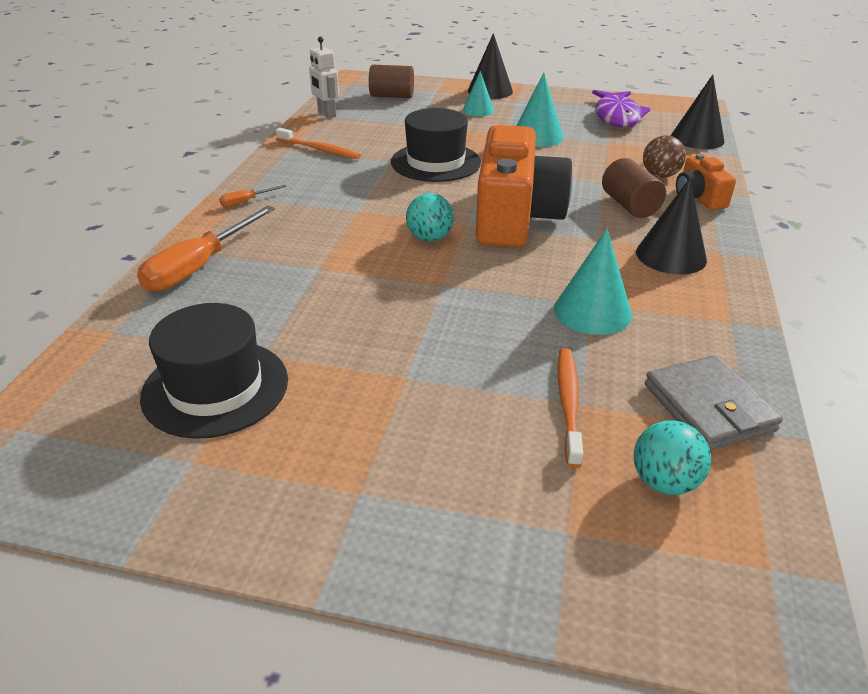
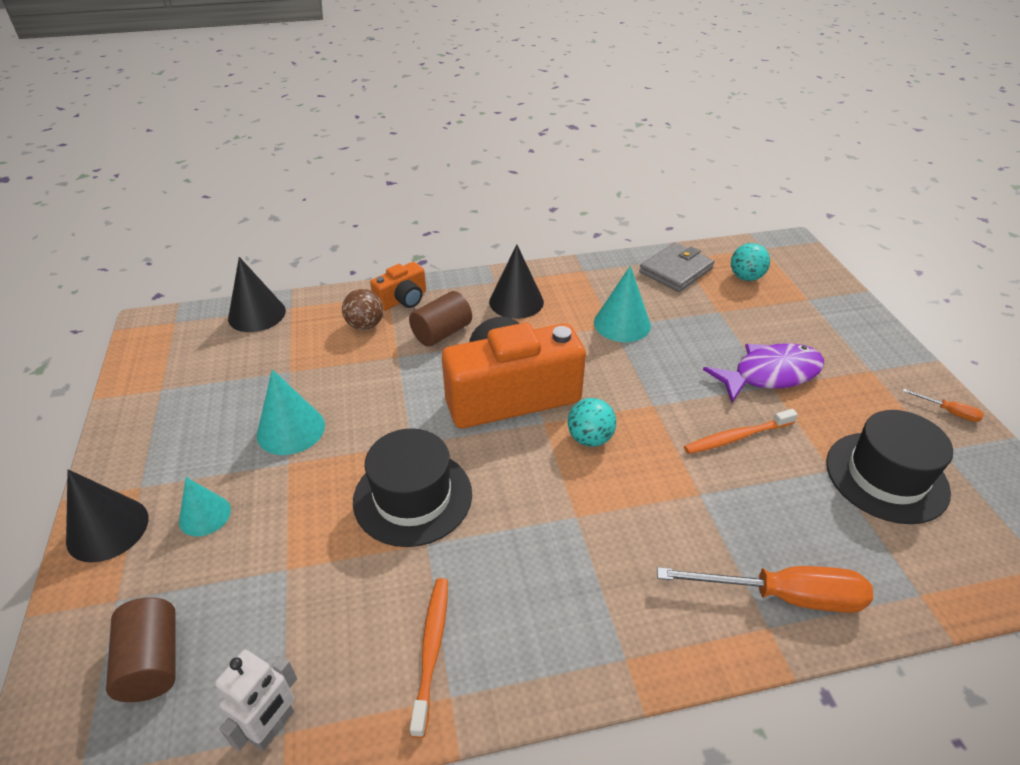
camera: 115 degrees left, 5 degrees up
(246, 202) = (633, 645): orange screwdriver -> orange screwdriver (948, 412)
(568, 404) = (724, 315): orange toothbrush -> orange toothbrush (737, 437)
(617, 116) = (201, 378): purple fish -> purple fish (770, 374)

